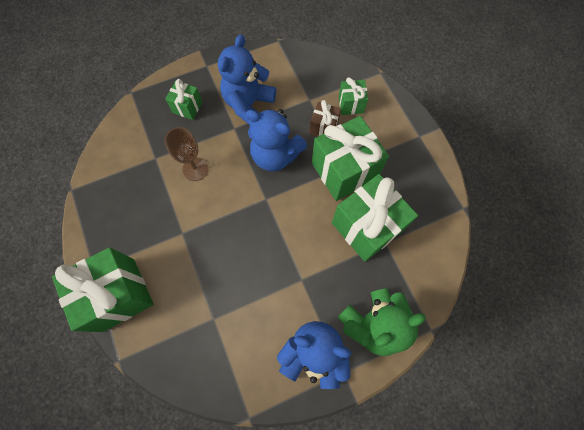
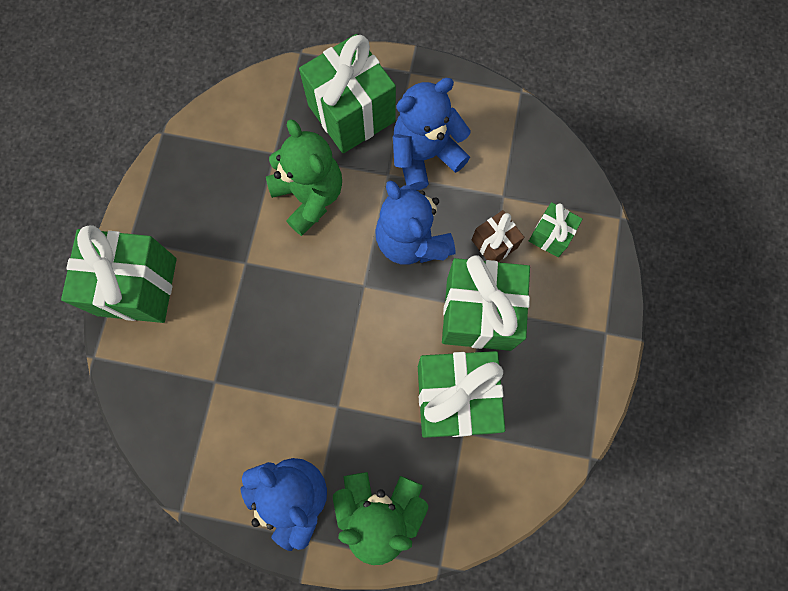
camera: 35 degrees right, 5 degrees up
(187, 107) = (351, 113): green gift -> green gift, size x2.01
(195, 169) = (309, 196): brown goblet -> green teddy bear

